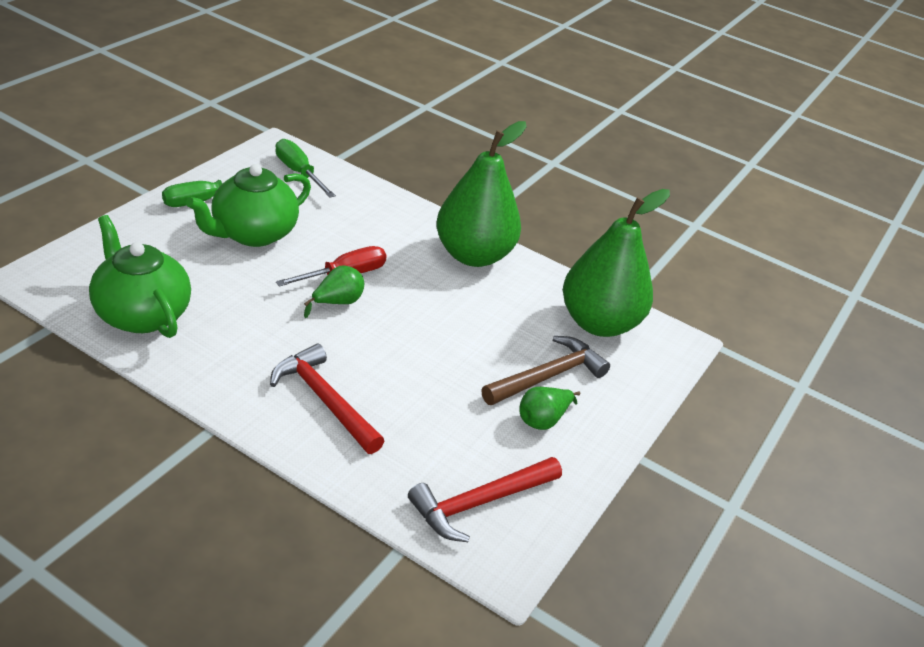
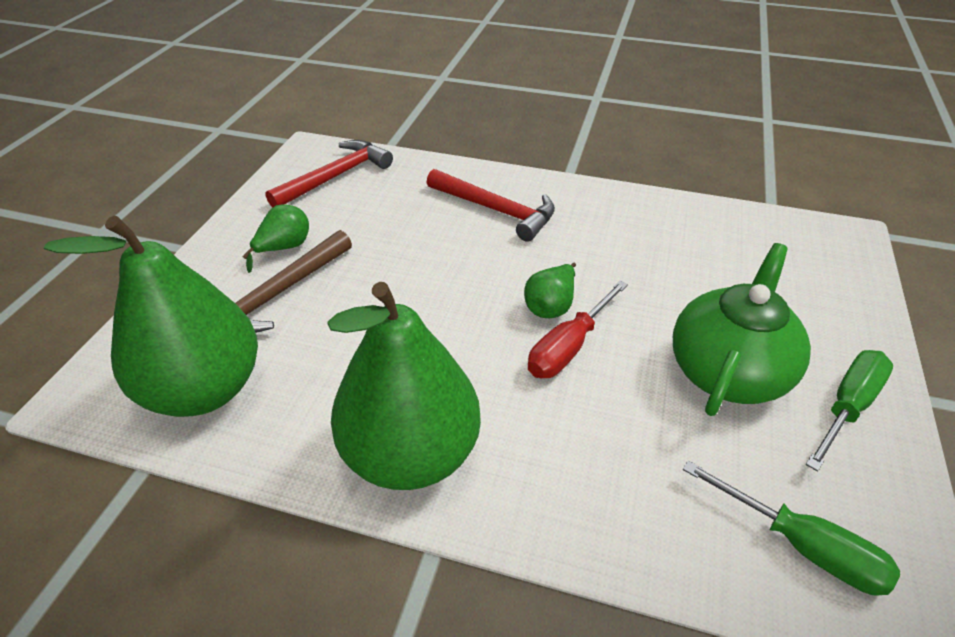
camera: 170 degrees right, 5 degrees up
(141, 314) = (717, 233): green teapot -> none

